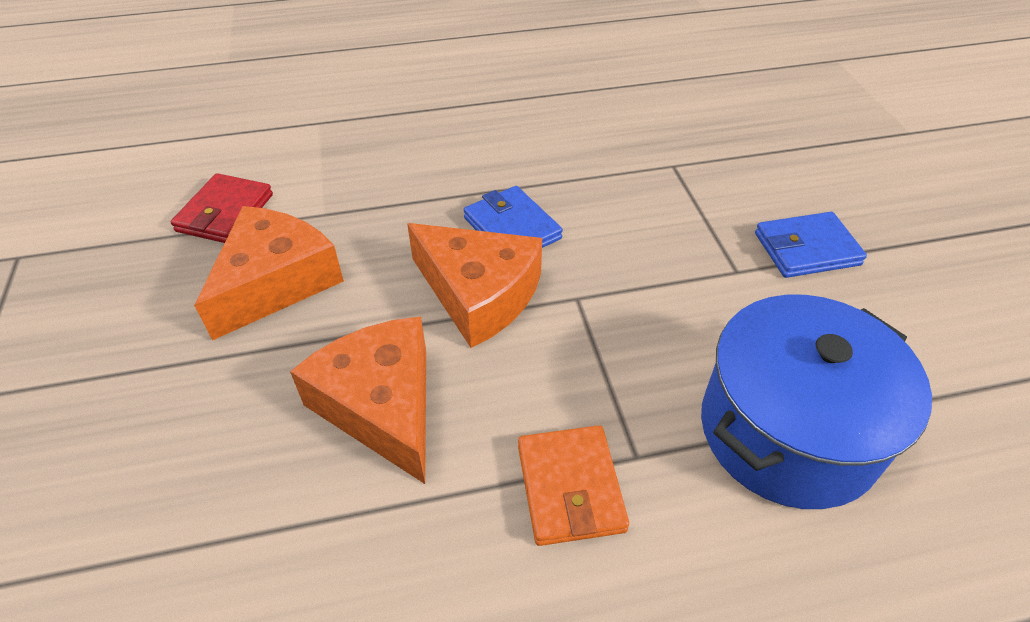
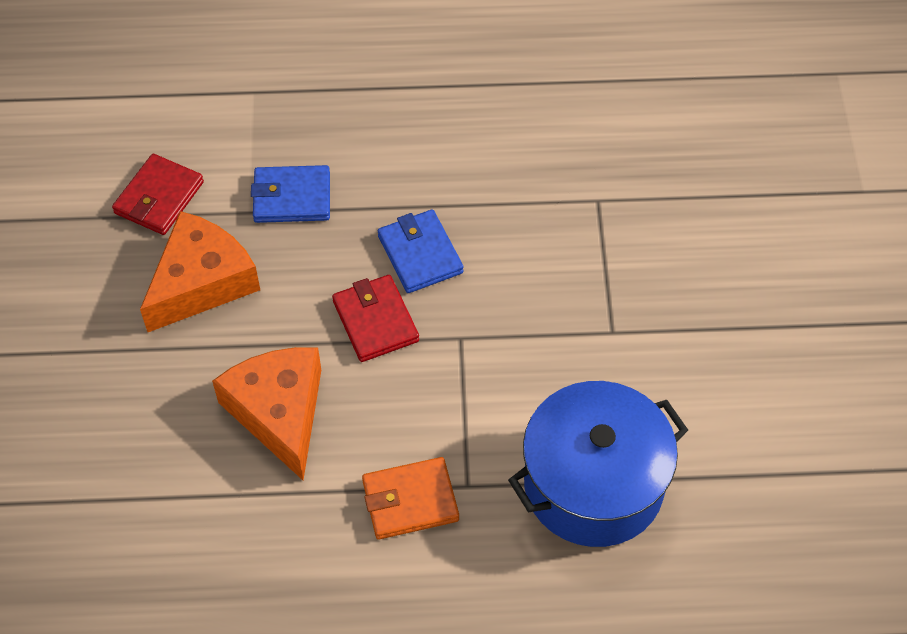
camera: 10 degrees right, 10 degrees up
(479, 294) = (375, 321): orange cheese -> red wallet
(570, 487) = (410, 501): orange wallet -> orange wallet turned 75 degrees clockwise
(806, 249) = (686, 318): blue wallet -> blue wallet (292, 197)

